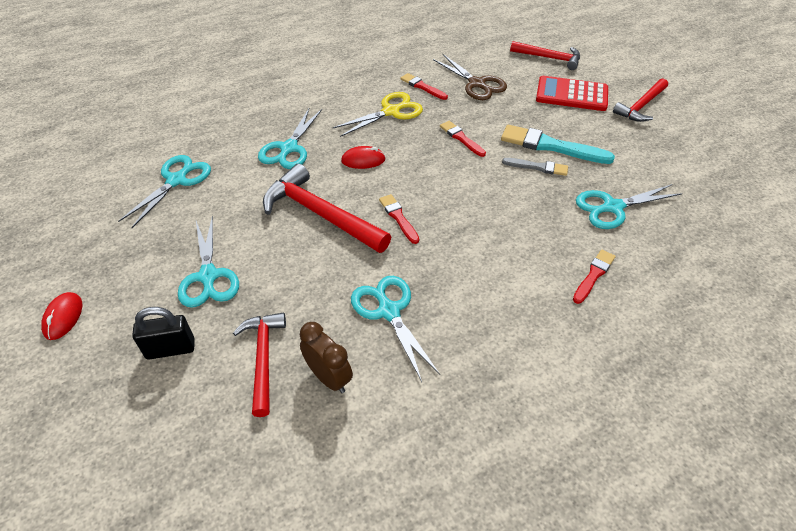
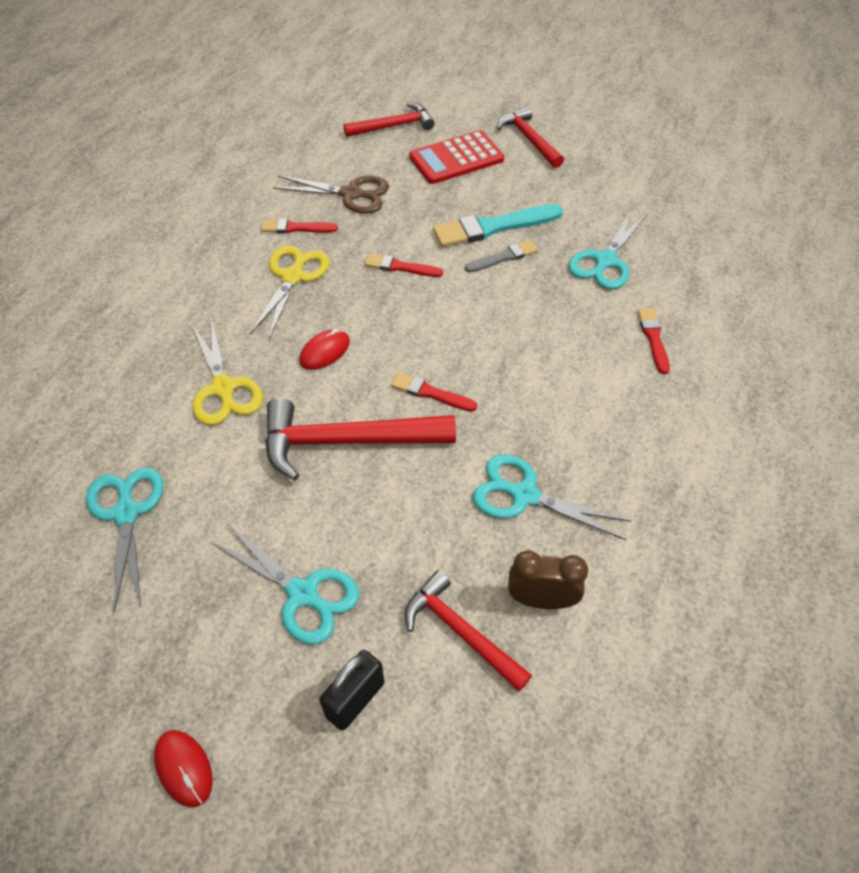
camera: 40 degrees left, 5 degrees up
(289, 148) = (223, 388): turquoise scissors -> yellow scissors
(641, 106) = (529, 139): red hammer -> red hammer turned 150 degrees clockwise

